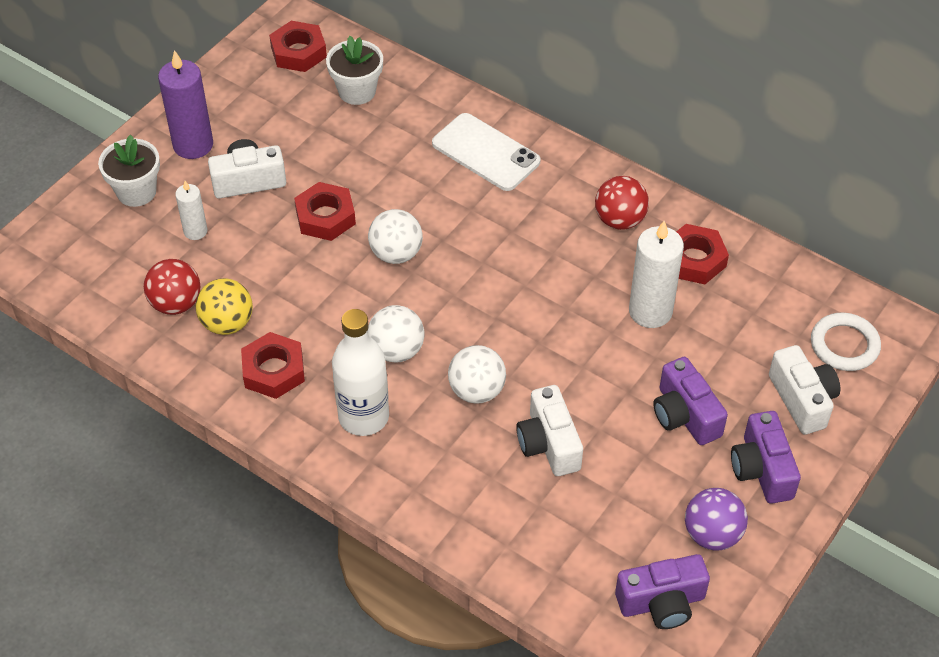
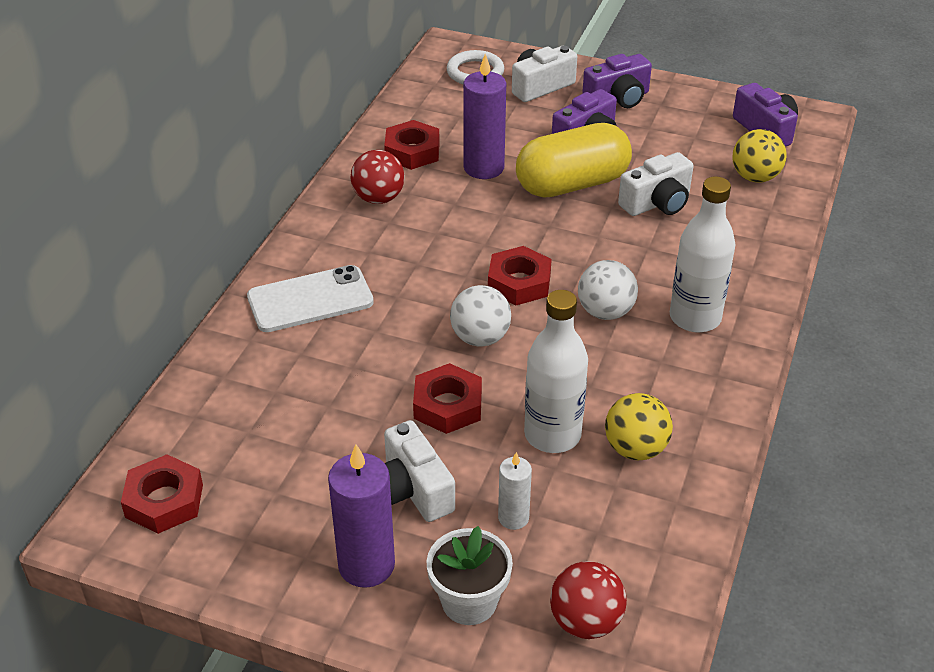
camera: 105 degrees left, 10 degrees down
(176, 304) = (630, 503): red ball -> red ball (585, 622)
(265, 274) = (552, 435): none -> white bottle
(273, 370) = (677, 395): red nut -> red nut (519, 282)
(357, 91) = (231, 425): white flower pot -> none
(476, 391) = (624, 252): white ball -> none
(485, 152) = (310, 300): white phone -> white phone turned 45 degrees clockwise
(569, 553) = (755, 177): none -> yellow ball
(602, 379) = (572, 184): none -> yellow capsule
(650, 311) = (484, 168): white candle -> purple candle
(712, 534) = (691, 114): purple ball -> none

